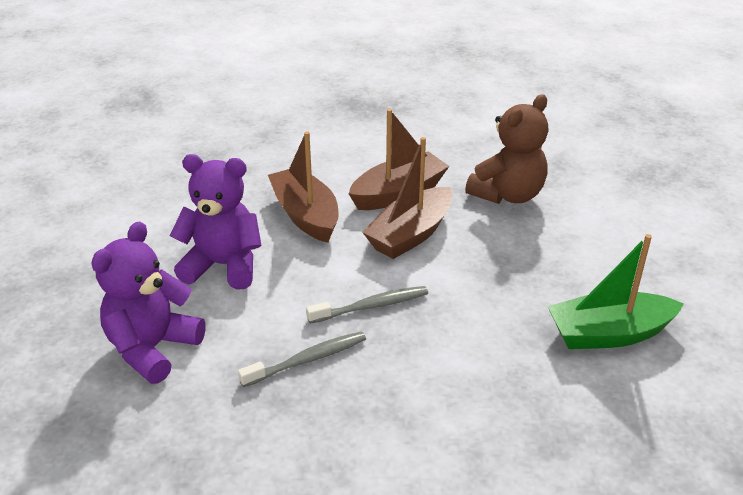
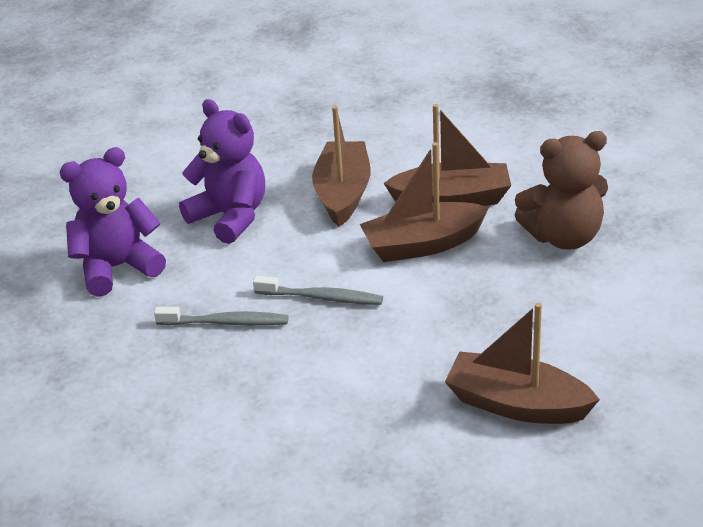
camera: 35 degrees right, 0 degrees up
(609, 334) = (517, 404): green boat -> brown boat

